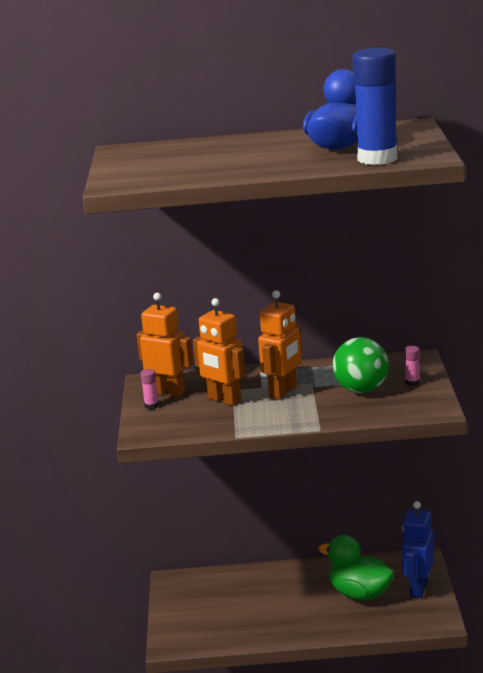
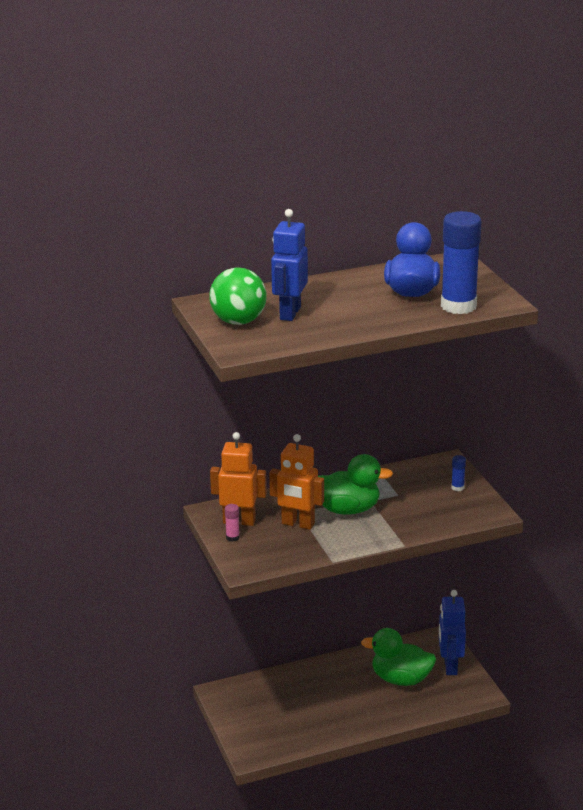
camera: 20 degrees left, 5 degrees up
(195, 159) = (289, 313): none -> blue robot
(283, 392) = (347, 509): orange robot -> green duck
(361, 390) = (417, 500): green ball -> green ball (238, 321)
(412, 383) = (457, 487): pink glue stick -> blue glue stick

